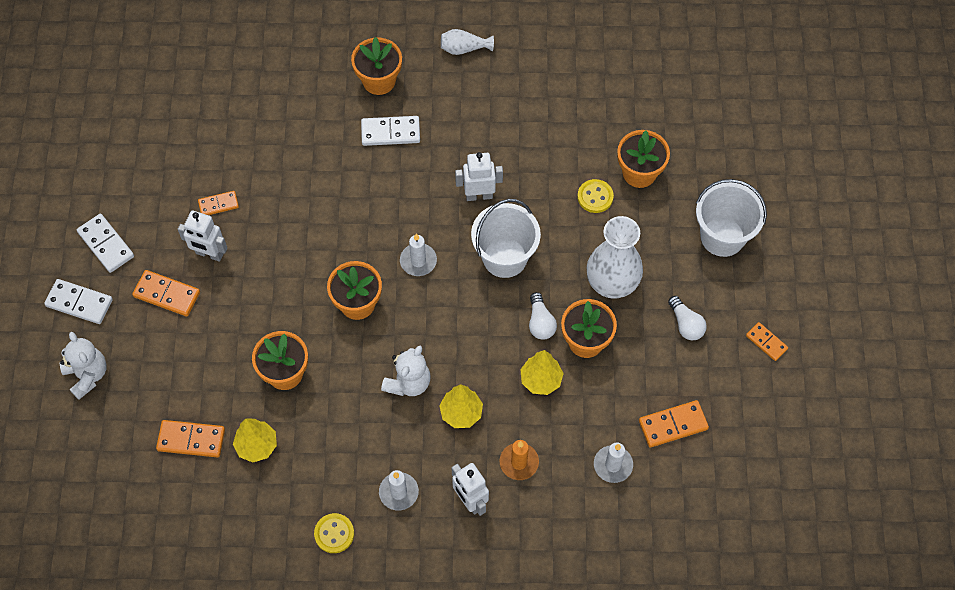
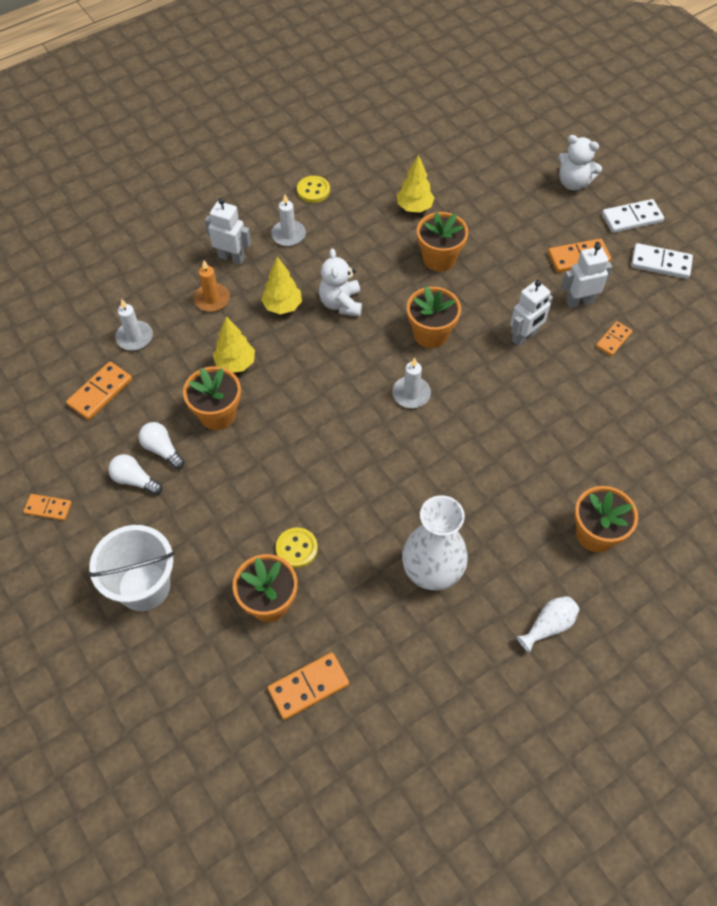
camera: 145 degrees right, 5 degrees down
(191, 440) = (462, 187): orange domino -> orange domino (308, 686)
(390, 132) = (536, 489): white domino -> none
(479, 195) = (406, 481): white robot -> white robot (524, 337)
(504, 257) = (339, 441): white bucket -> none
(540, 322) = (267, 406): white light bulb -> white light bulb (162, 449)
(612, 283) = (226, 476): white vase -> white vase (432, 571)

